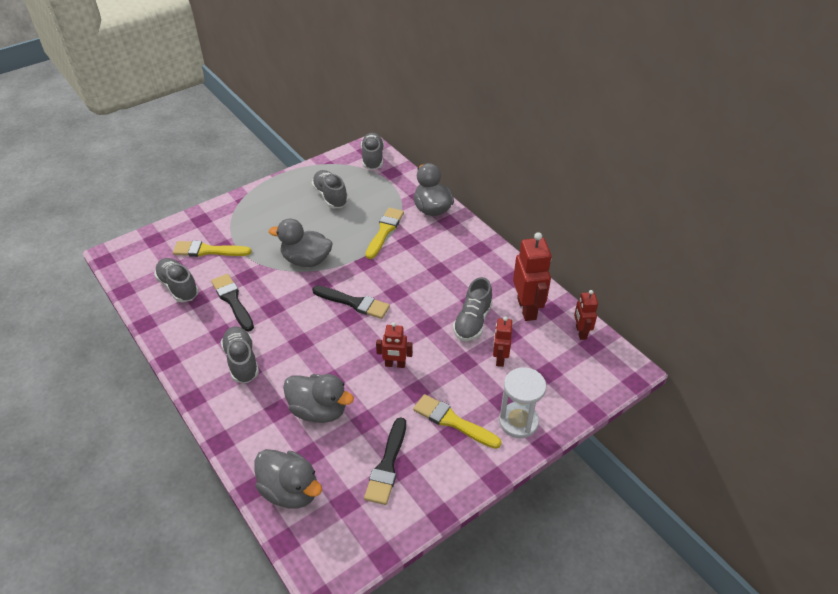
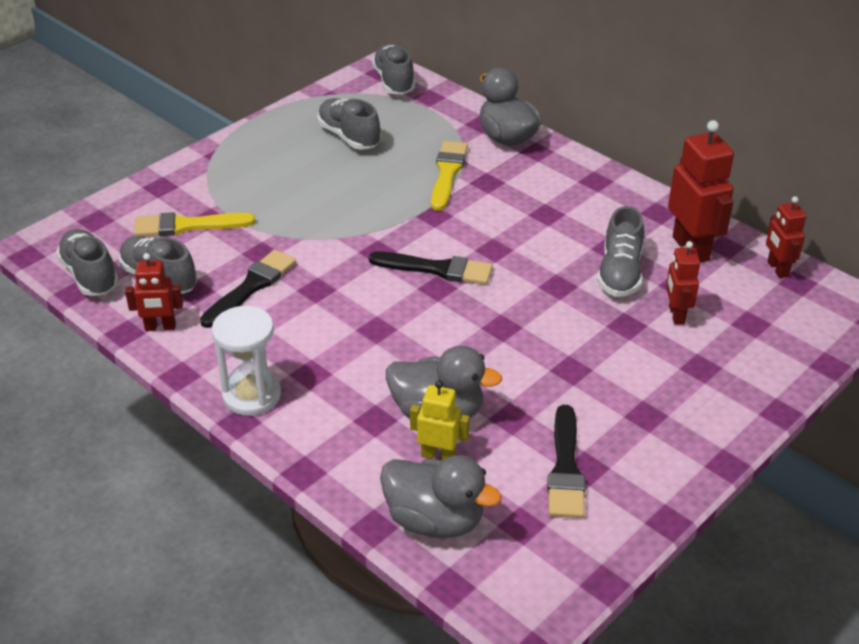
camera: 10 degrees left, 5 degrees down
(232, 300) = (251, 287): black brush -> black brush turned 75 degrees clockwise
(242, 361) = (296, 363): grey shoe -> grey shoe (90, 275)
(306, 260) = (344, 222): grey duck -> none
(308, 443) = (438, 455): none -> yellow robot
(395, 364) = (528, 340): red robot -> red robot (160, 327)
(452, 421) = (639, 401): yellow brush -> none
(518, 421) = (732, 389): white hourglass -> white hourglass (251, 395)

